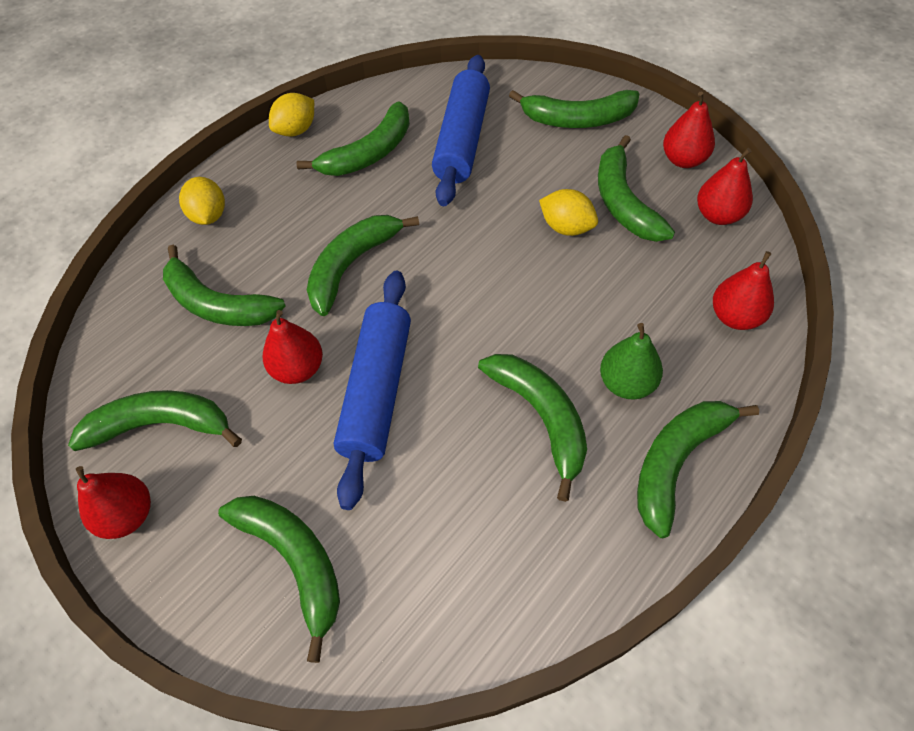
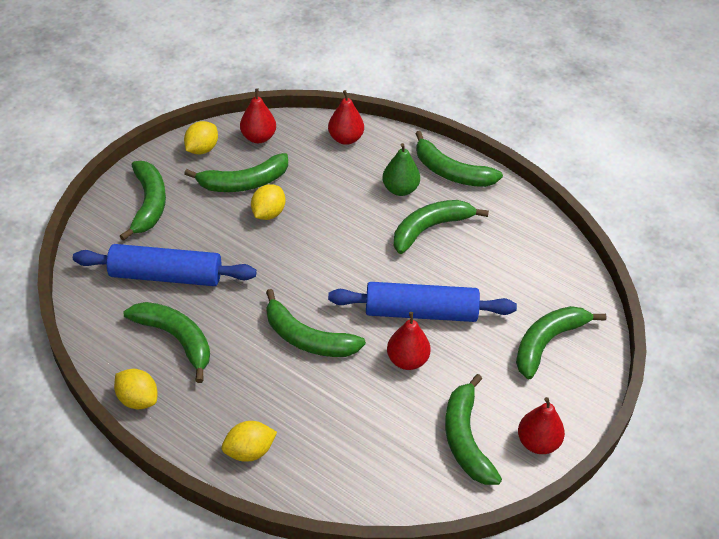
camera: 100 degrees left, 10 degrees down
(217, 304) = (350, 425): green banana -> none
(683, 160) = (202, 149): red pear -> yellow lemon

